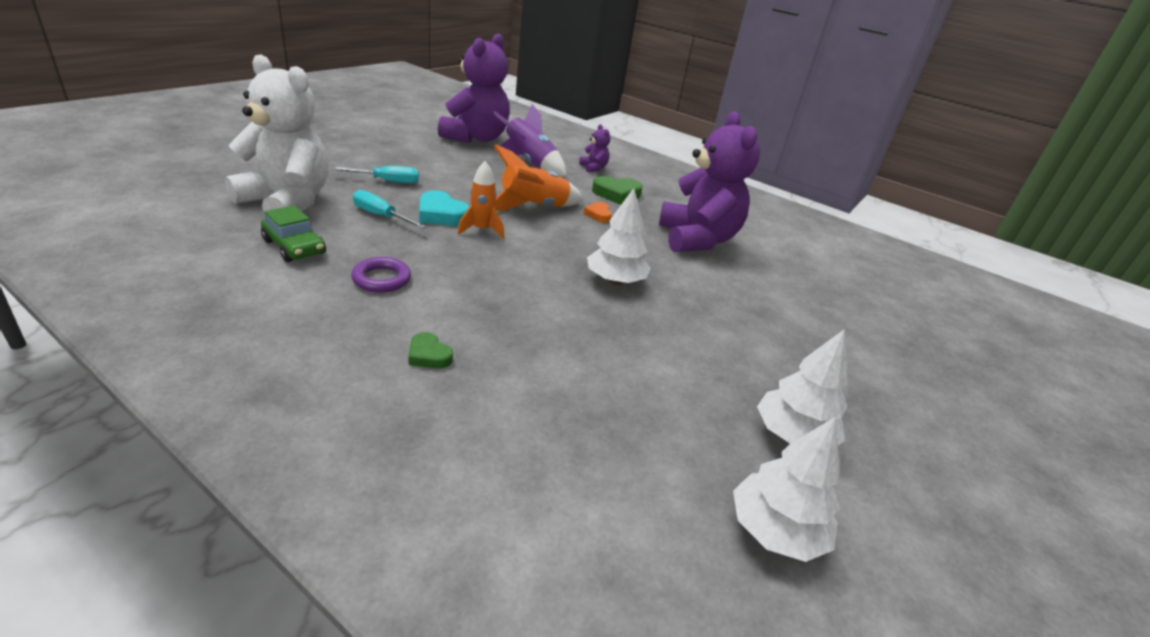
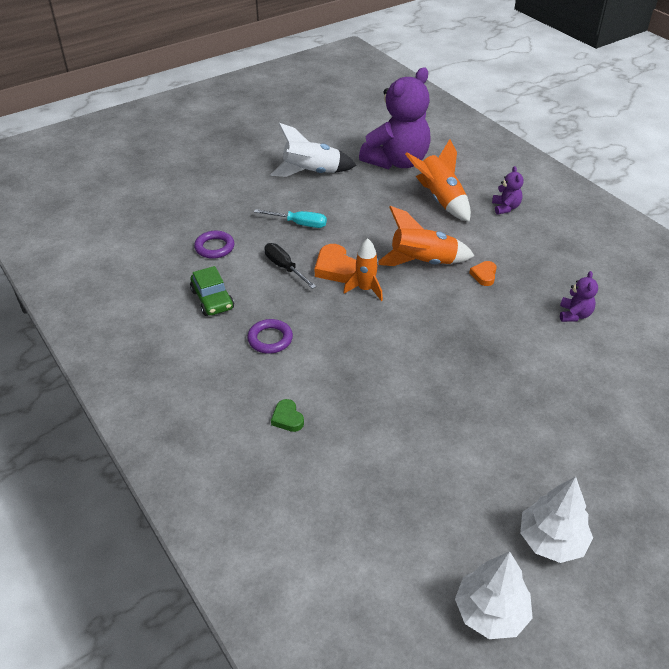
camera: 25 degrees right, 10 degrees up
(287, 202) = (214, 247): white teddy bear -> purple ring
(381, 216) = (284, 268): turquoise screwdriver -> black screwdriver
(389, 144) = (312, 173): none -> white rocket
(441, 214) = (336, 268): turquoise heart -> orange heart
(530, 163) = (440, 200): purple rocket -> orange rocket
(615, 281) = (466, 360): white tree -> none
(616, 194) = (515, 247): green heart -> none
(697, 239) = (574, 315): purple teddy bear -> purple teddy bear, size x0.41

